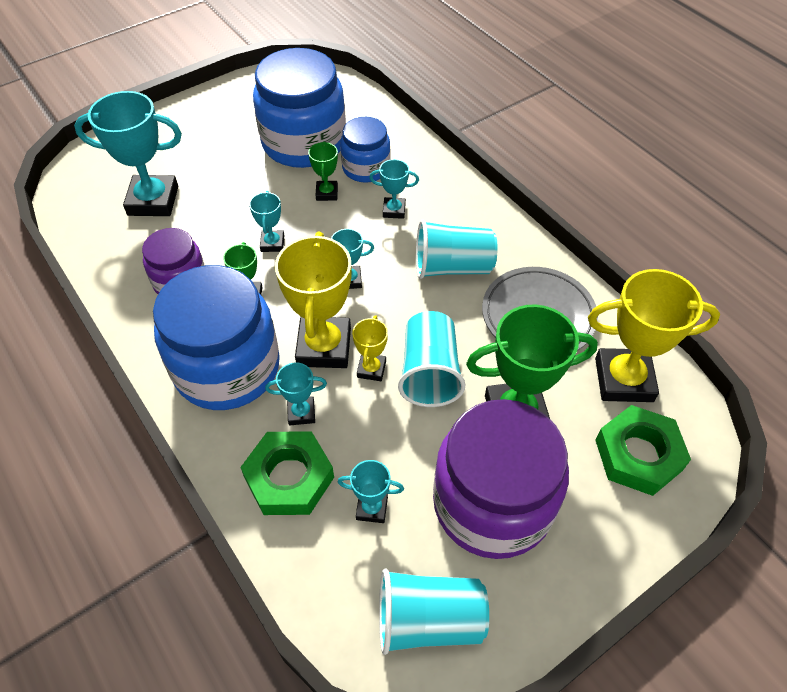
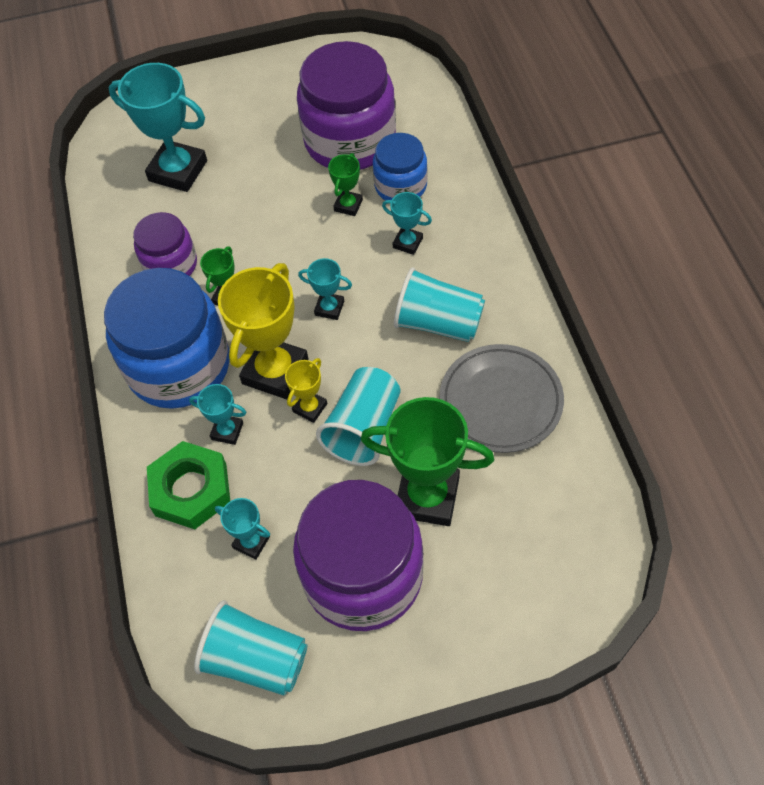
camera: 25 degrees right, 5 degrees up
(272, 243) = (272, 248): turquoise trophy -> none
(304, 142) = (350, 140): blue jar -> purple jar
(623, 379) = (555, 495): yellow trophy -> none
(638, 455) = (529, 576): green nut -> none

